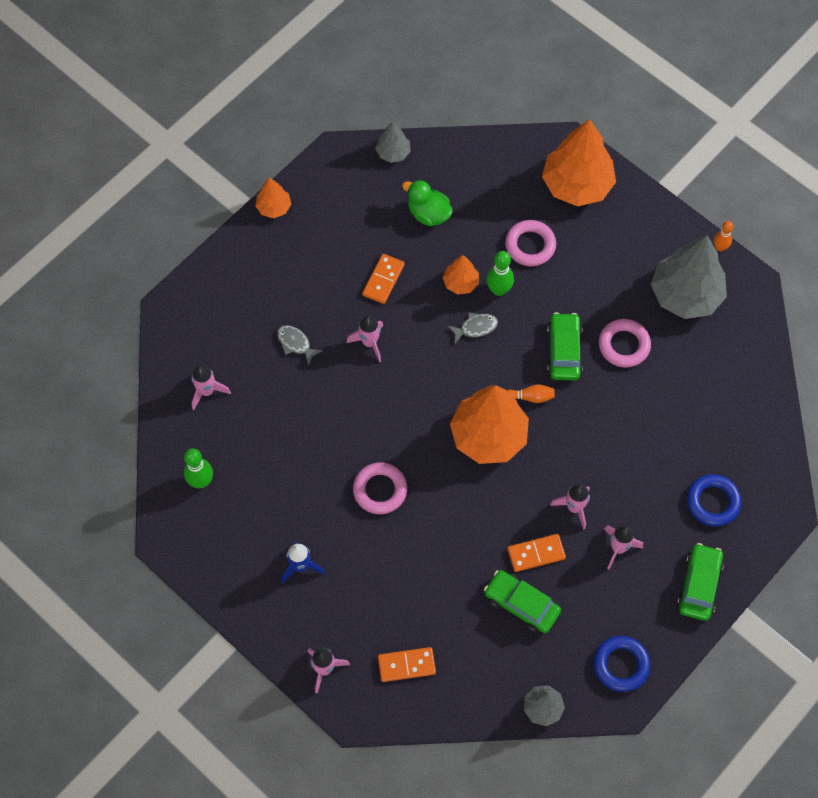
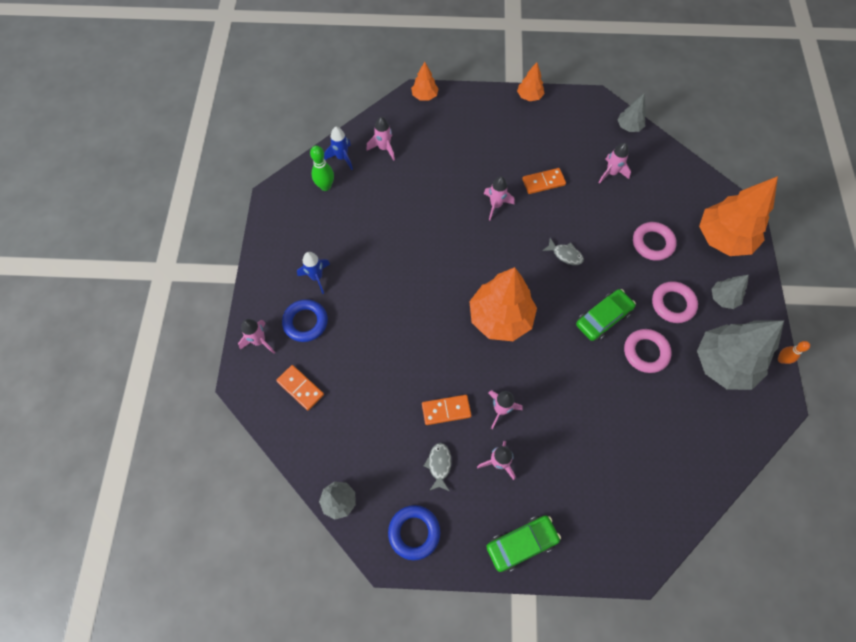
camera: 50 degrees right, 0 degrees up
(180, 440) = (342, 158): none -> blue rocket
(295, 343) = (457, 168): grey fish -> grey fish (439, 465)
(380, 490) = (405, 283): pink ring -> pink ring (673, 304)
(428, 214) = (611, 173): green duck -> pink rocket
(460, 283) = (586, 224): orange tree -> orange tree (424, 96)
(499, 290) = (604, 248): green bowling pin -> none
(521, 604) = (402, 428): green car -> none
(530, 397) = (551, 322): orange bowling pin -> none
(536, 553) = (446, 410): orange domino -> orange domino turned 45 degrees counterclockwise
(630, 239) = (723, 298): none -> grey tree
(713, 502) = (593, 503): blue ring -> blue ring (305, 322)

